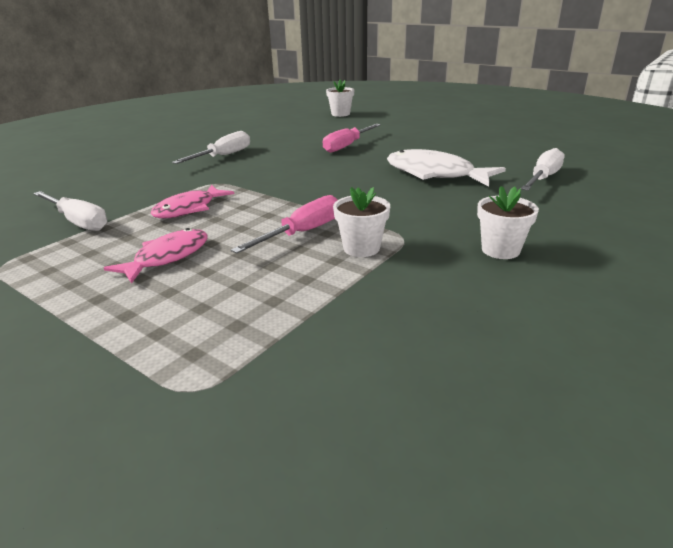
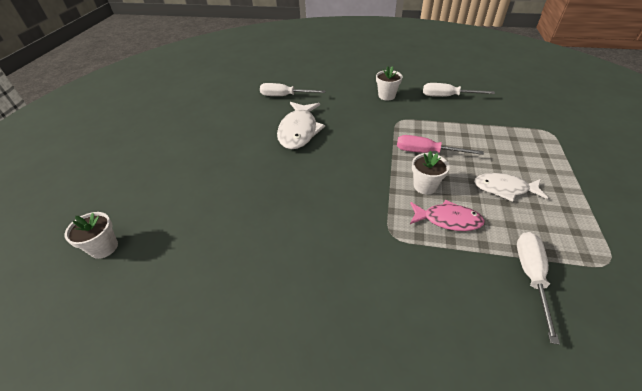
camera: 115 degrees left, 15 degrees up
(167, 257) = (504, 189): pink fish -> white fish
(223, 156) = (322, 276): white screwdriver -> white screwdriver (447, 96)
(347, 146) = (248, 192): pink screwdriver -> none
(361, 248) = (422, 129): white flower pot -> white flower pot (425, 186)

